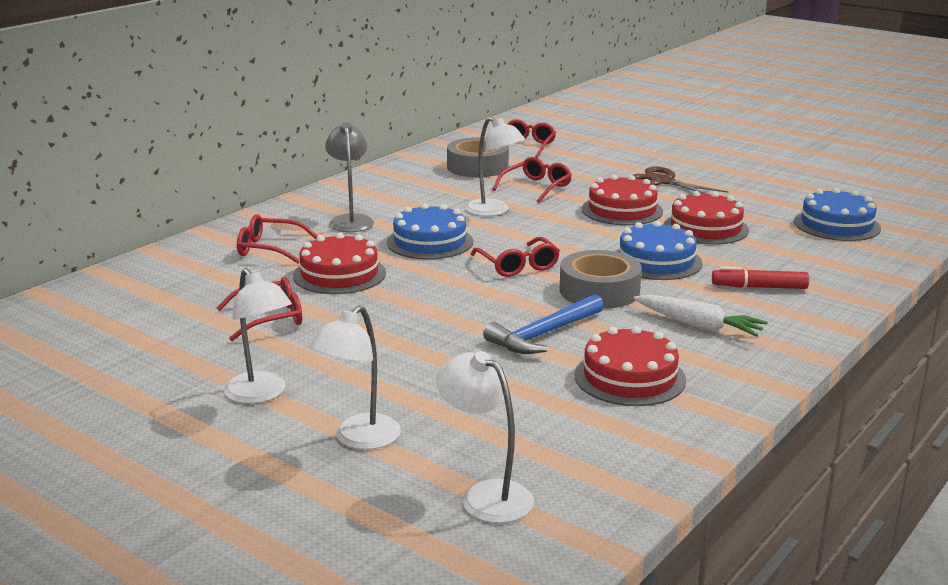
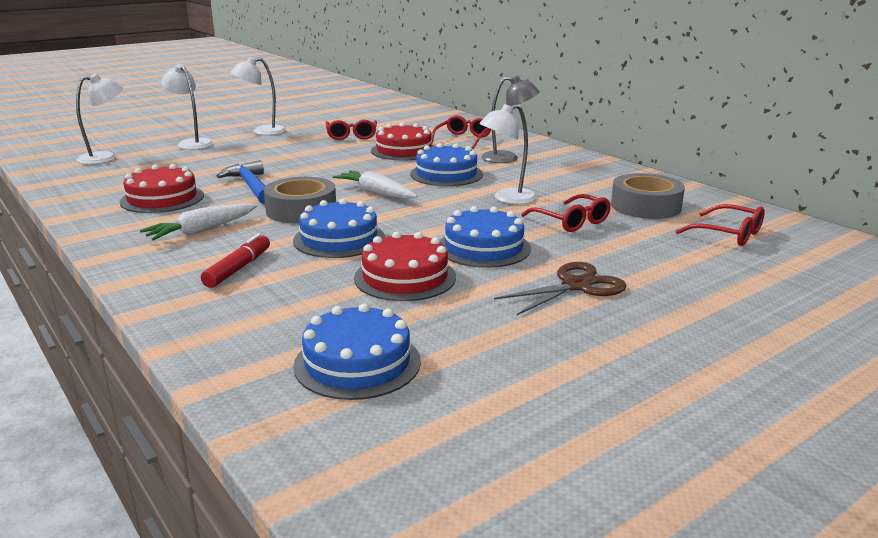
camera: 105 degrees right, 0 degrees up
(517, 265) = (376, 193): red glasses -> white carrot
(622, 210) = (484, 247): red cake -> blue cake

